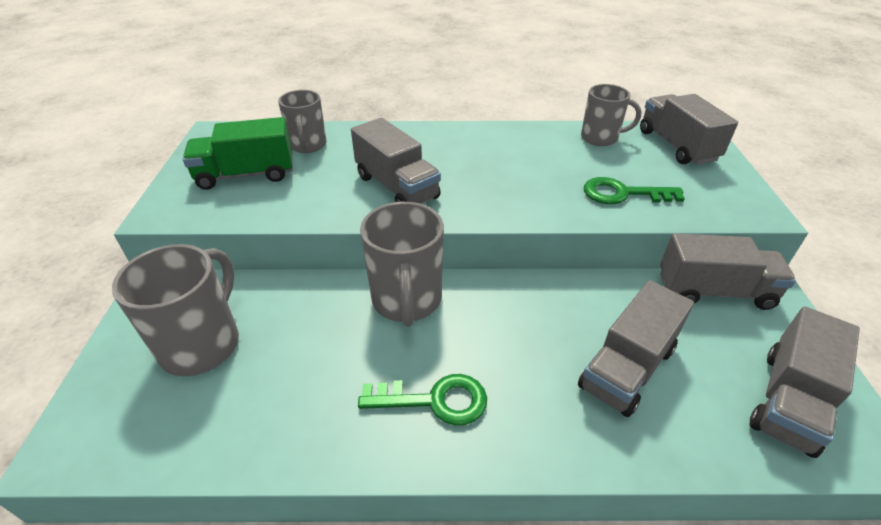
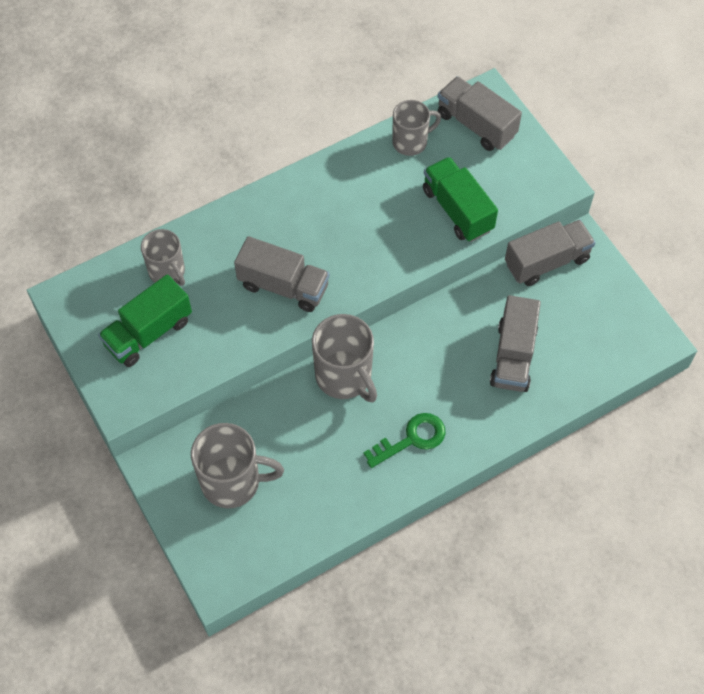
camera: 30 degrees left, 20 degrees up
(202, 343) = (233, 482): grey mug -> grey mug turned 105 degrees clockwise
(623, 194) = (457, 210): green key -> green truck
(788, 400) = (610, 332): grey truck -> none

